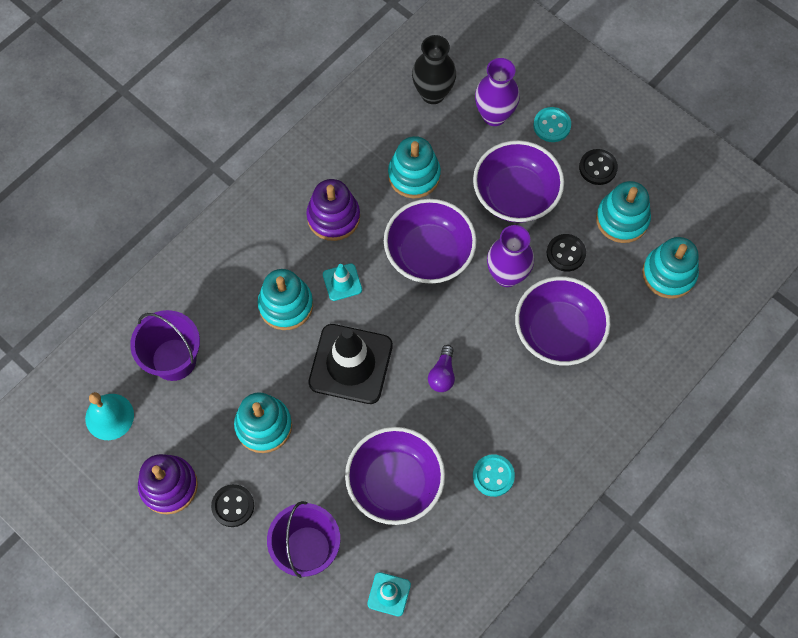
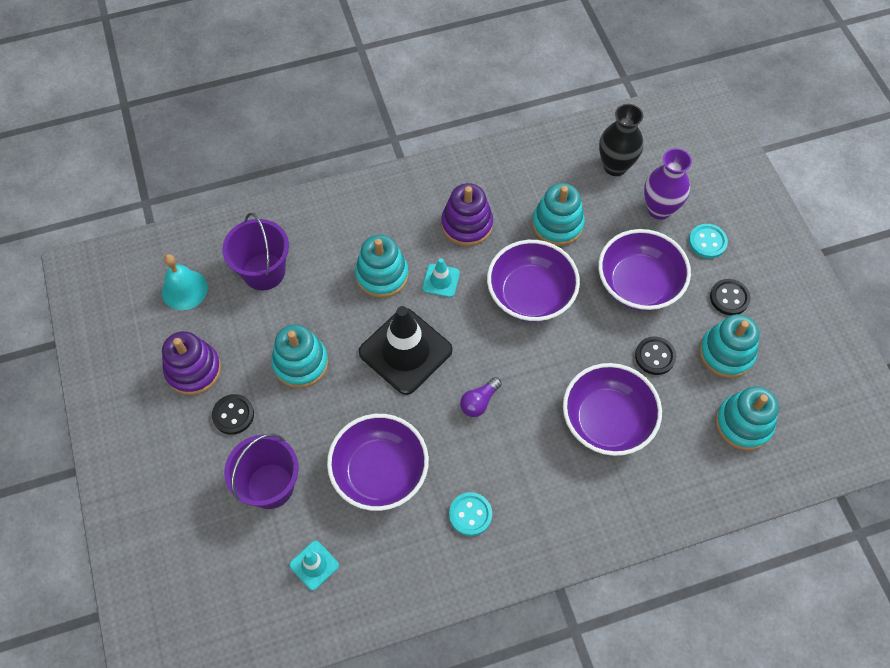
camera: 30 degrees right, 5 degrees down
(507, 275) = (589, 348): purple vase -> none

